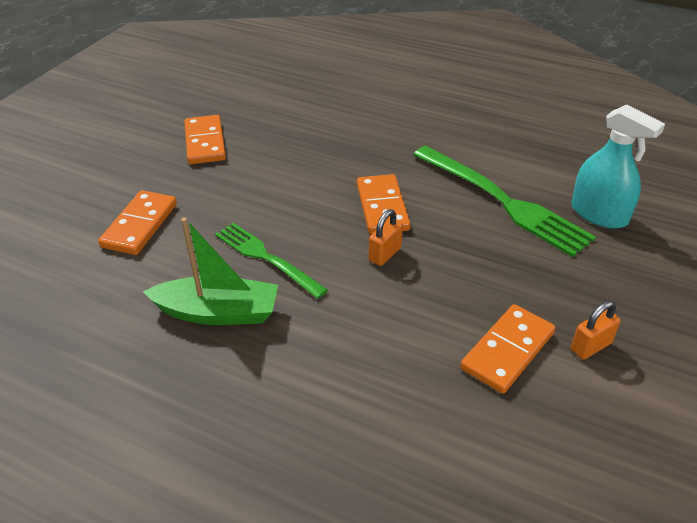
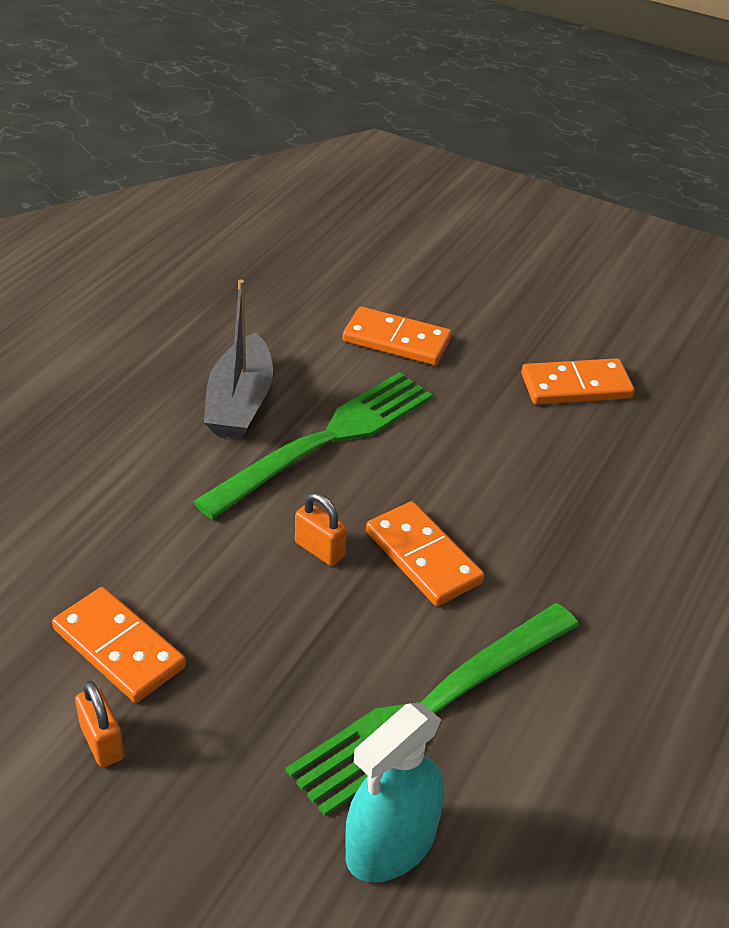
camera: 90 degrees right, 0 degrees up
(217, 312) = (240, 402): green boat -> grey boat
(266, 258) = (326, 440): green fork -> green fork, size x1.59
(382, 207) = (423, 557): orange domino -> orange domino turned 60 degrees clockwise

